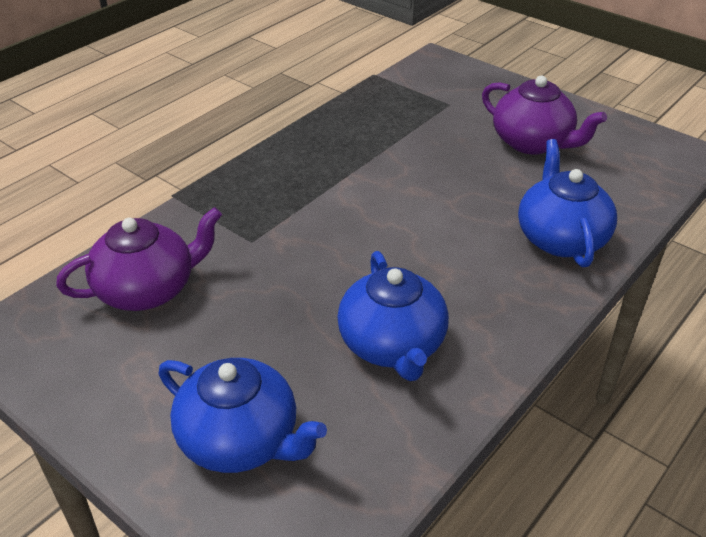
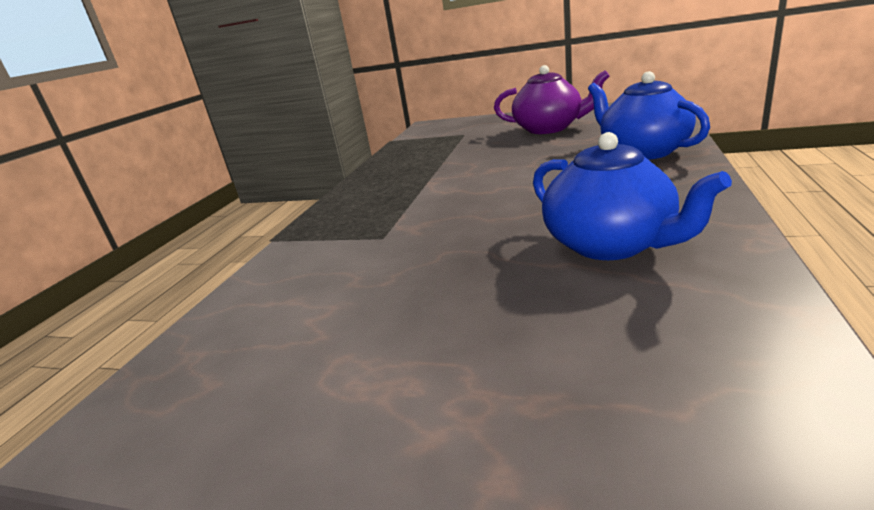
camera: 20 degrees left, 15 degrees down
(148, 289) = (298, 306): purple teapot -> none
(241, 440) = (559, 385): blue teapot -> none

